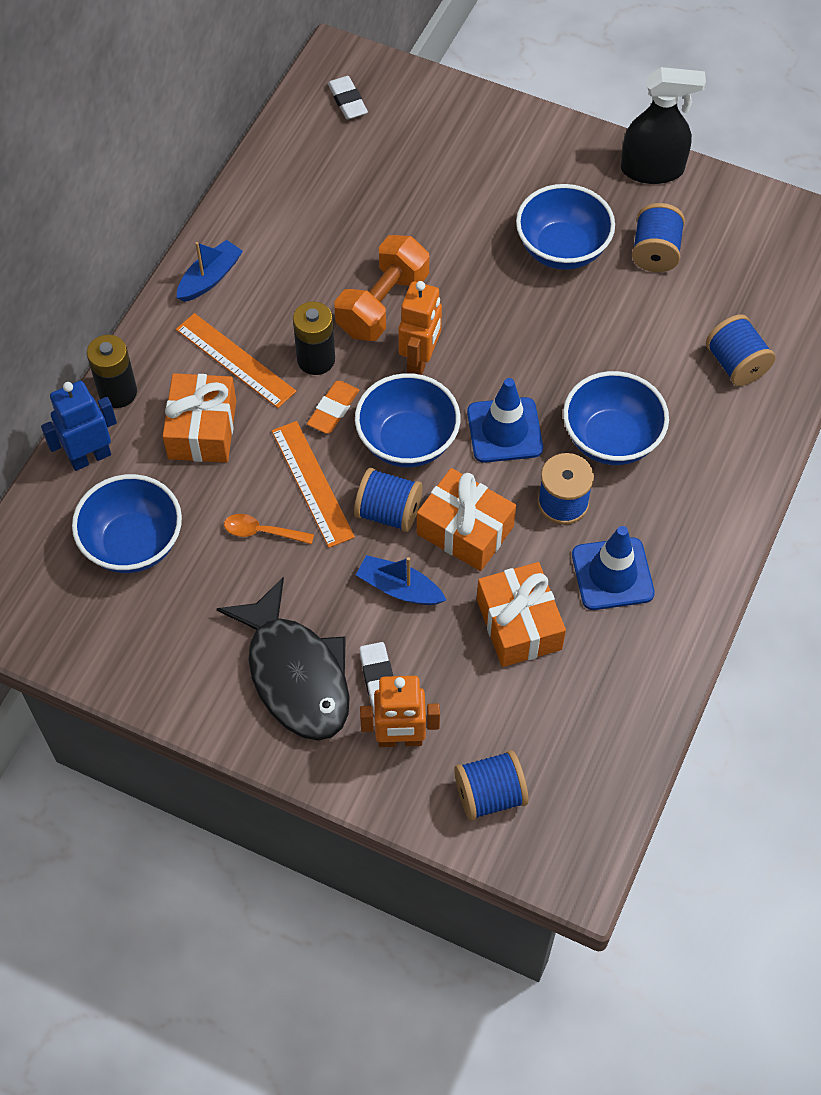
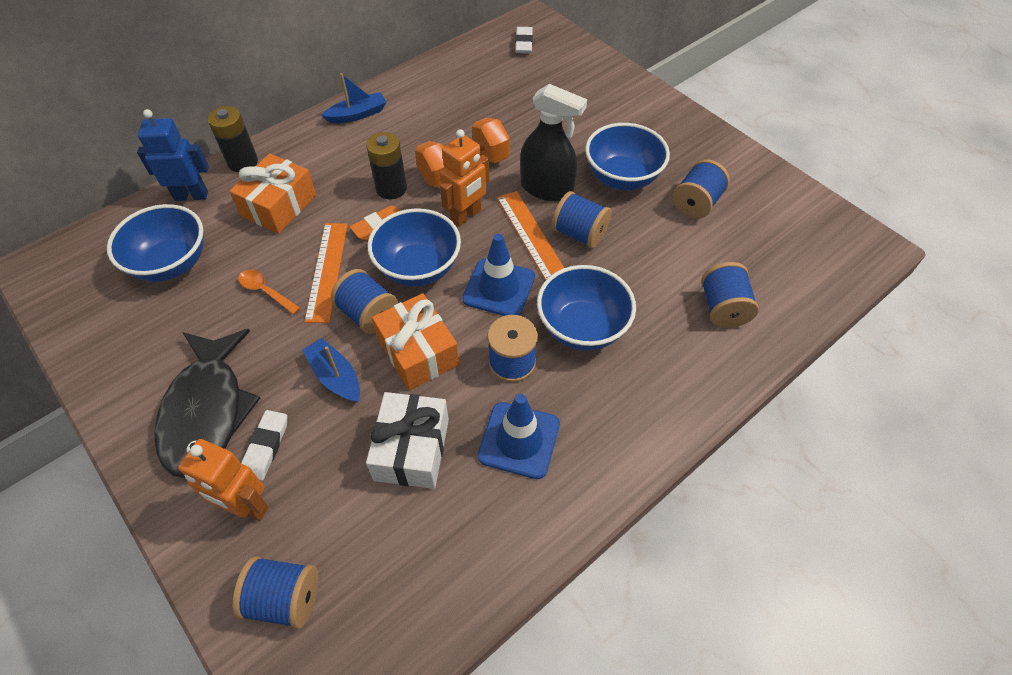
camera: 25 degrees right, 5 degrees down
(235, 360) = (335, 170): orange ruler -> orange ruler (531, 235)
(519, 624) = (412, 449): orange gift -> white gift
(553, 336) = (579, 234): none -> blue spool
(652, 169) = (724, 148): black spray bottle -> black spray bottle (547, 188)

